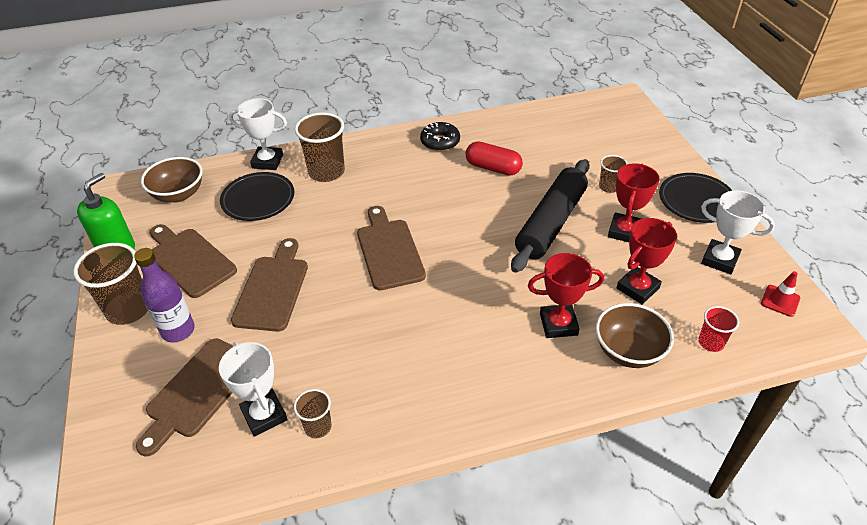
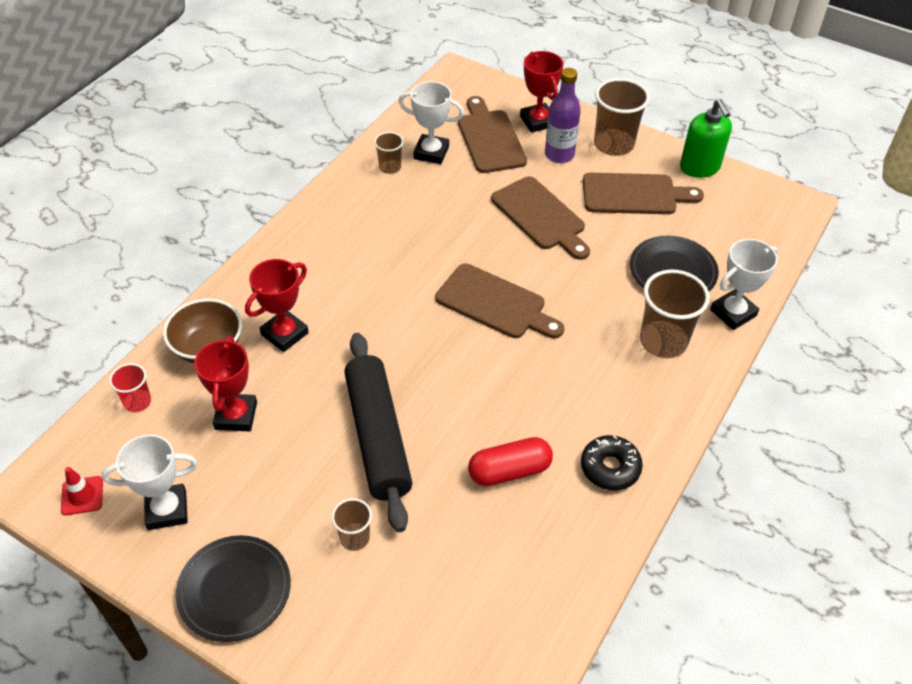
camera: 135 degrees right, 5 degrees up
(178, 194) = (742, 231): brown bowl -> none
(624, 231) = (292, 479): red trophy -> red trophy (538, 121)

